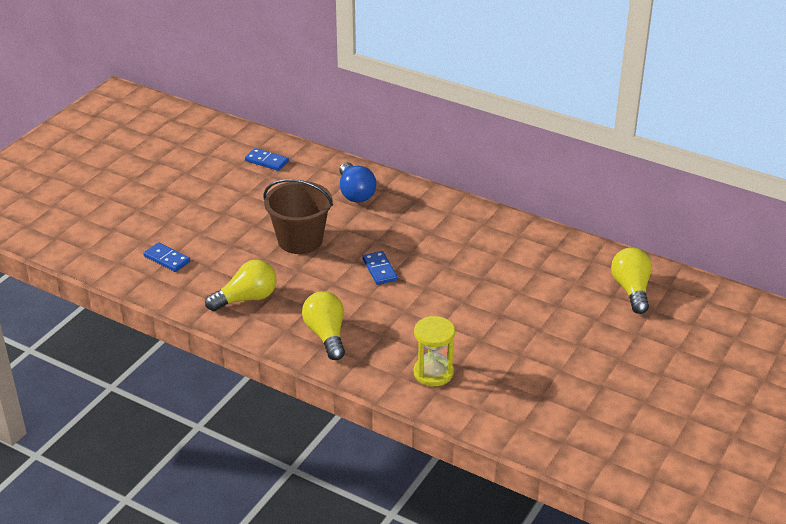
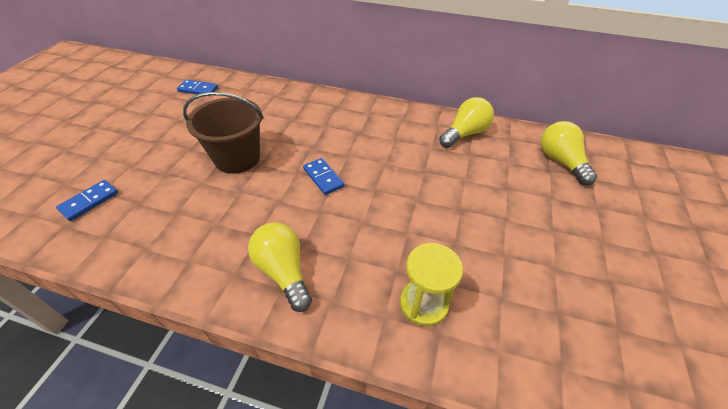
camera: 15 degrees left, 10 degrees up
(167, 259) = (89, 201): blue domino -> blue domino turned 75 degrees counterclockwise
(247, 298) = (183, 237): yellow light bulb -> yellow light bulb (465, 133)
(355, 193) = (282, 107): blue light bulb -> none

